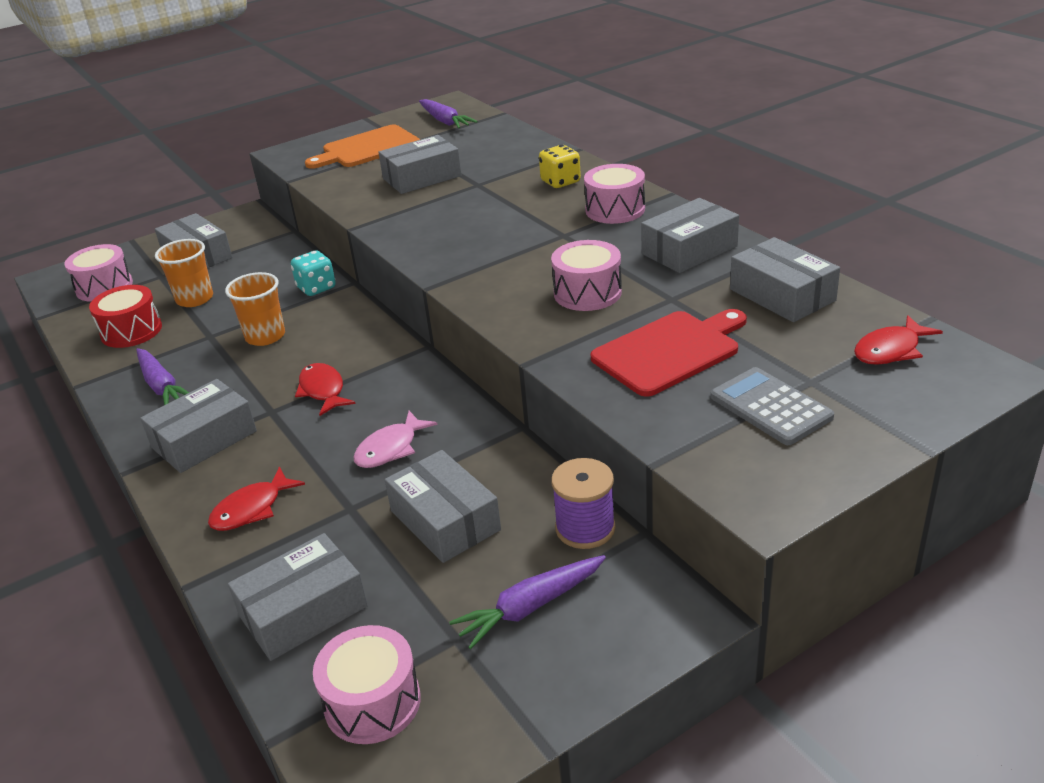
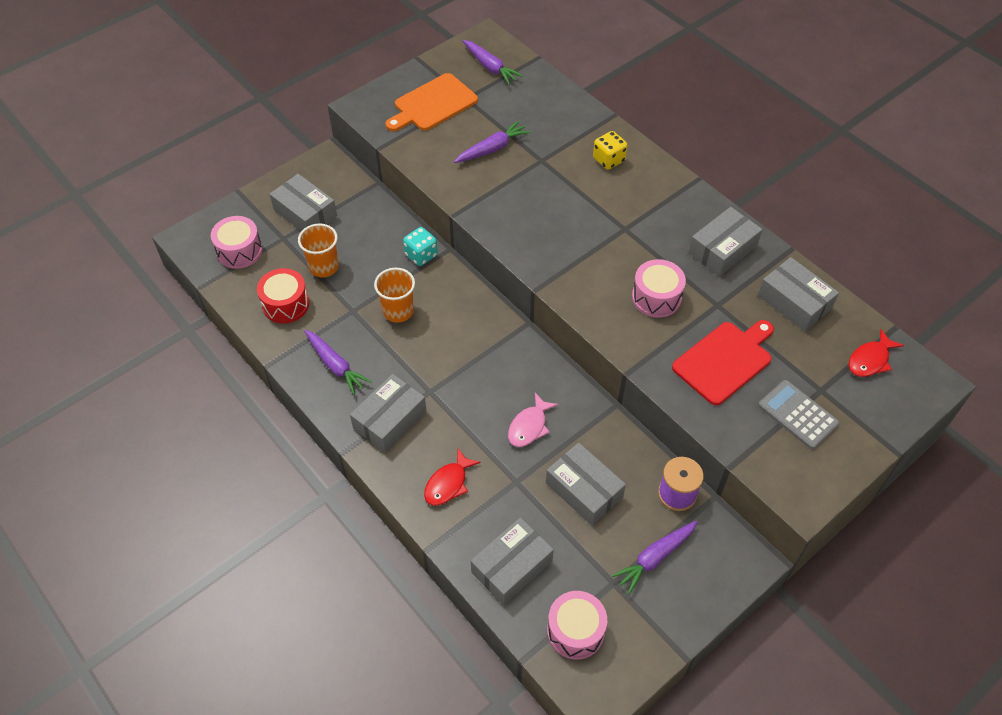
camera: 10 degrees left, 20 degrees up
(323, 390) = (462, 369): red fish -> none
(422, 177) = (492, 148): grey box -> purple carrot
(615, 210) = (659, 198): pink drum -> none

